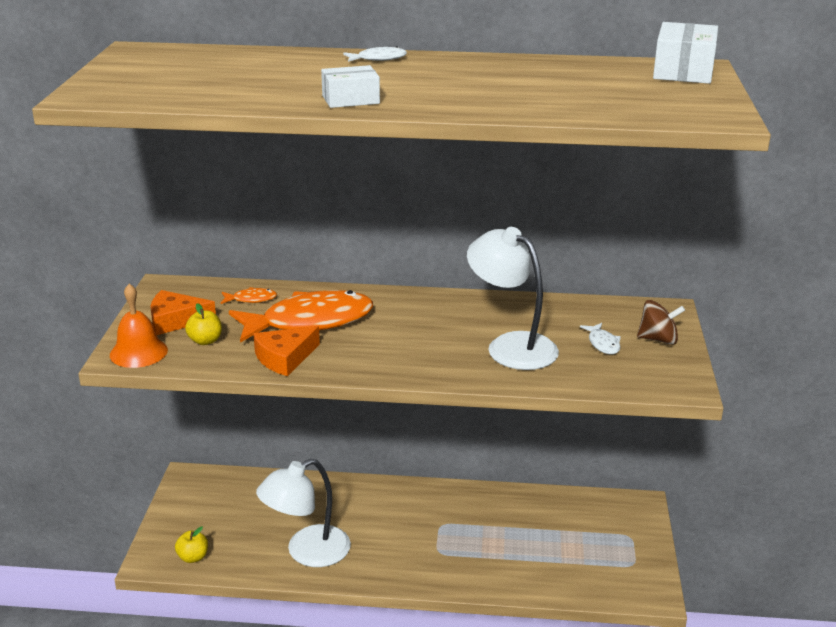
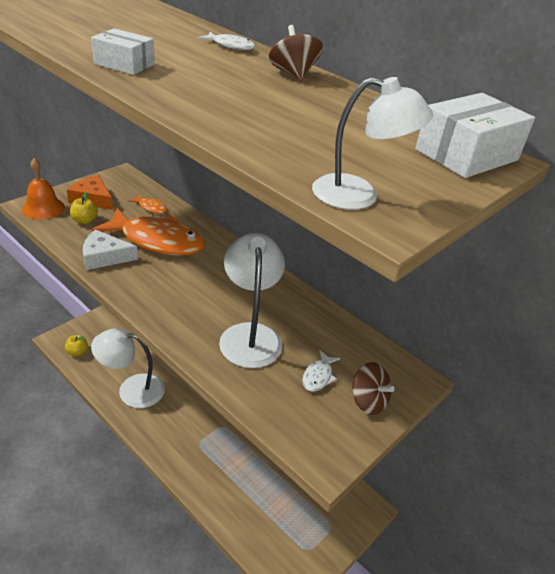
camera: 35 degrees right, 10 degrees up
(285, 358) = (104, 257): orange cheese -> white cheese
(474, 62) = (293, 74): none -> brown spinning top
(685, 113) = (359, 195): none -> white lamp

